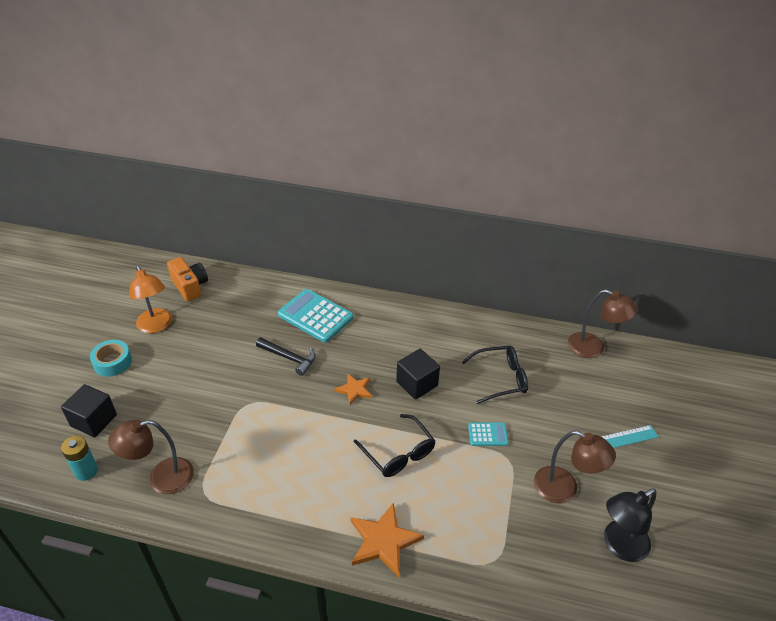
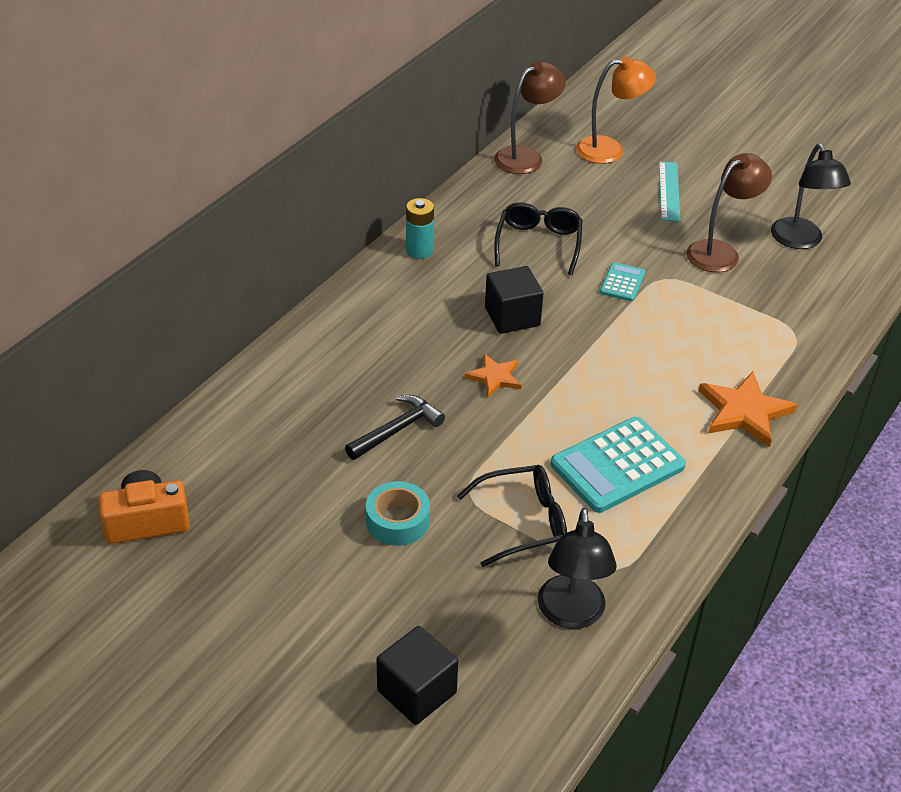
camera: 70 degrees left, 0 degrees up
(86, 471) = (522, 709): turquoise battery -> turquoise battery (419, 251)
(112, 362) = (287, 654): turquoise tape -> turquoise tape (397, 521)
(156, 326) = (227, 582): orange lamp -> orange lamp (610, 150)
(161, 478) = (571, 614): brown lamp -> black lamp
(315, 316) = (321, 382): turquoise calculator -> turquoise calculator (617, 466)
(398, 452) = (619, 365): black glasses -> black glasses (522, 522)

